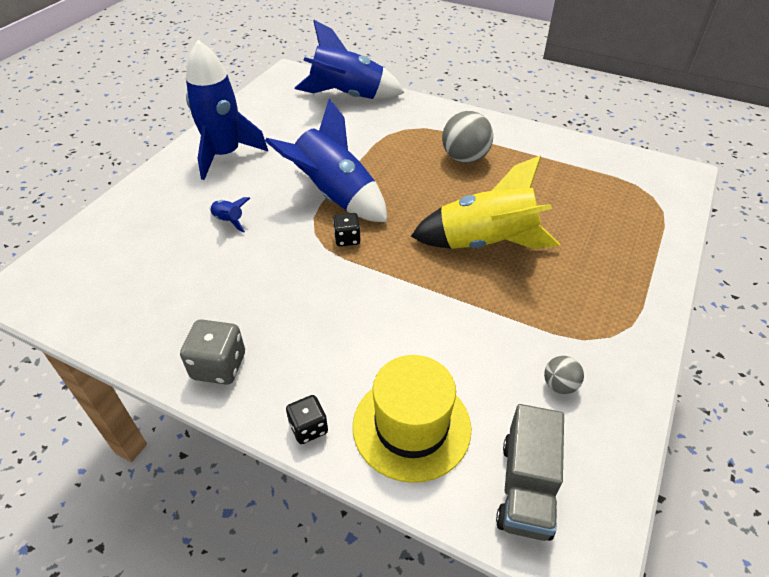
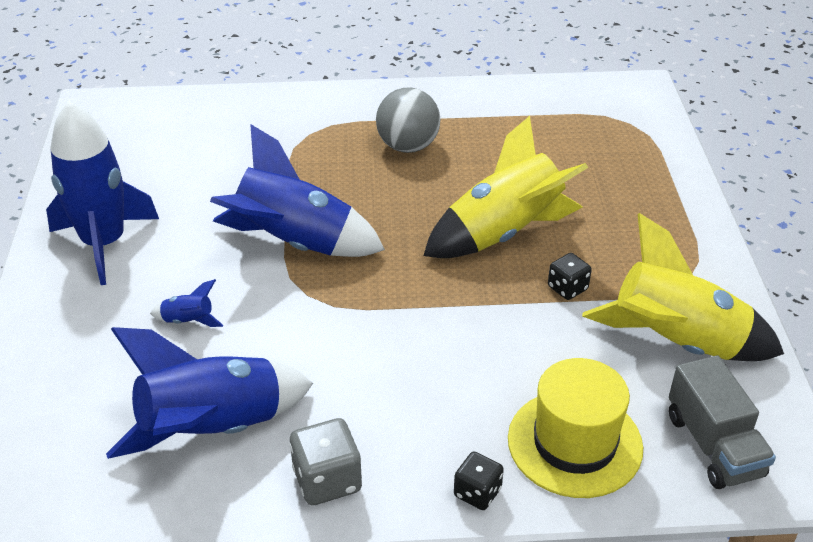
camera: 30 degrees left, 5 degrees down
(347, 96) = (202, 115): blue rocket -> blue rocket (213, 430)
(347, 239) = (351, 286): black dice -> black dice (567, 288)
(559, 385) = (676, 343): grey ball -> yellow rocket

